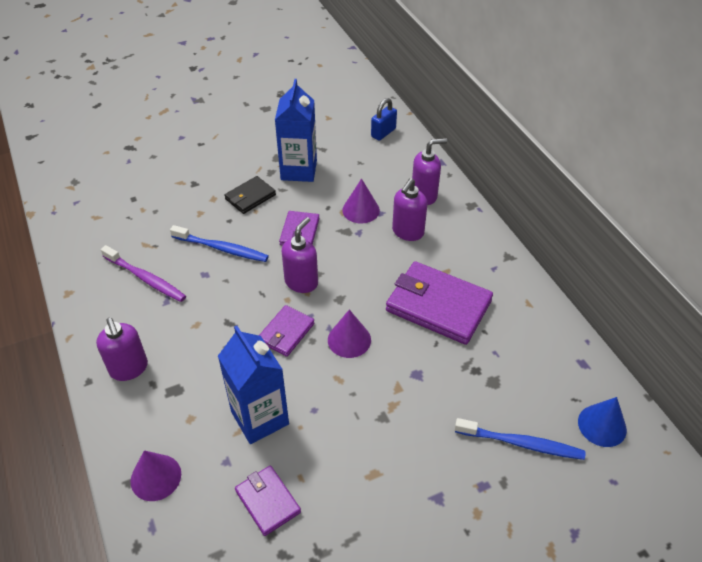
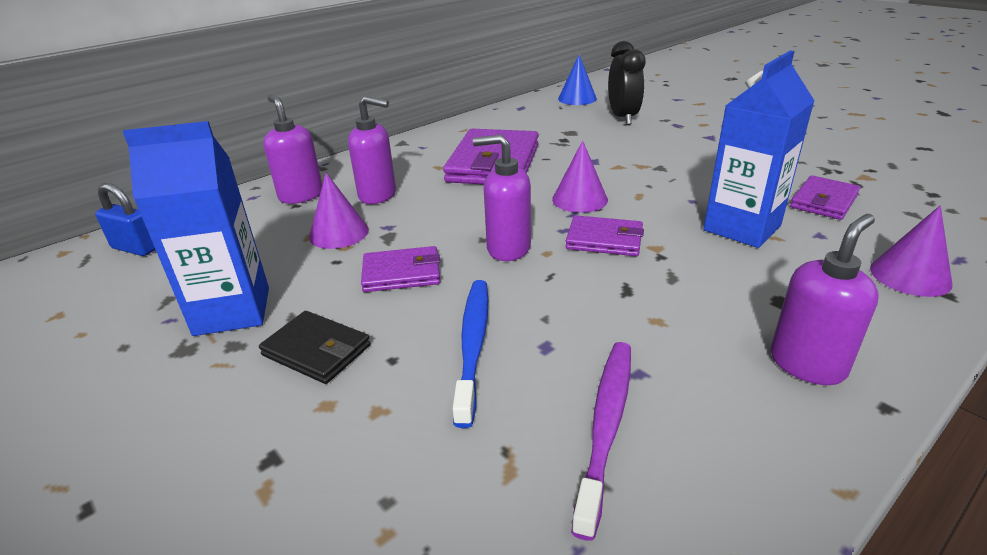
camera: 105 degrees left, 15 degrees down
(521, 443) = (623, 117): blue toothbrush -> black clock

